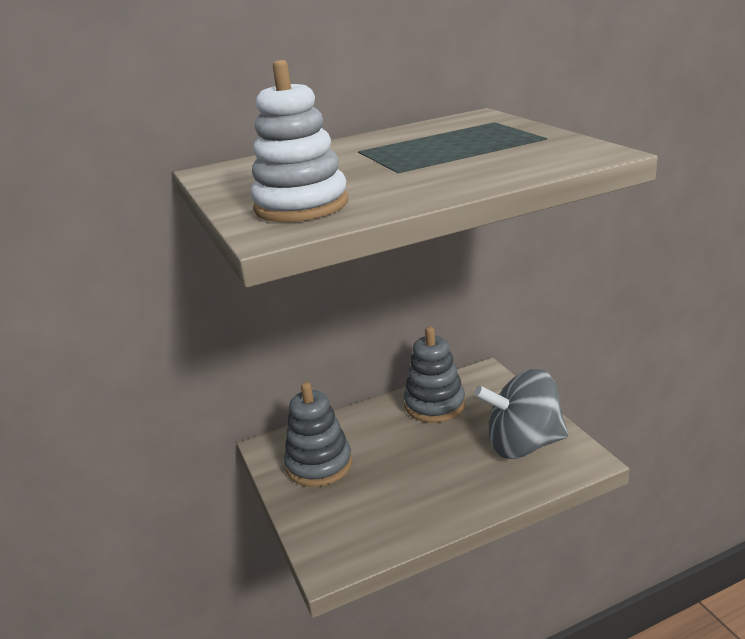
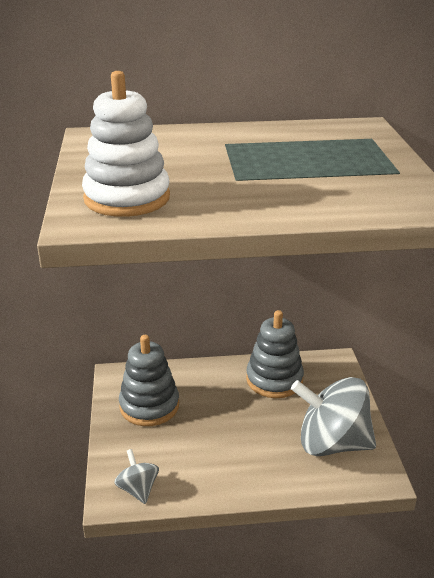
camera: 15 degrees right, 5 degrees up
(351, 547) = (138, 489): none -> grey spinning top

